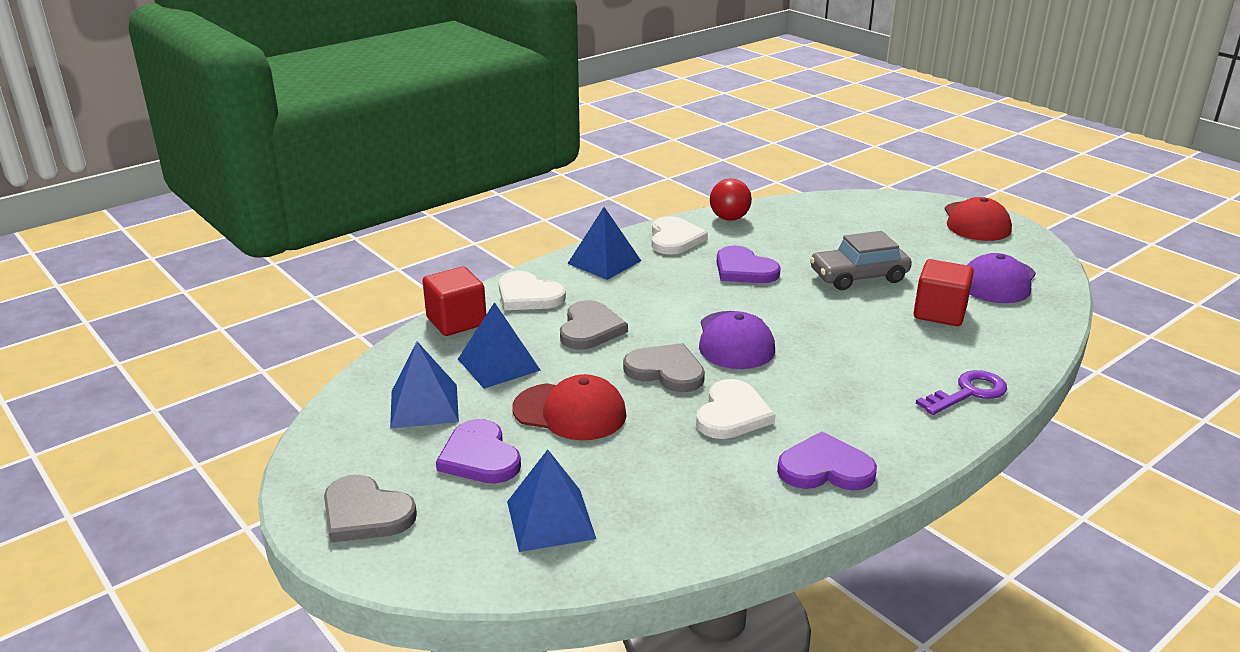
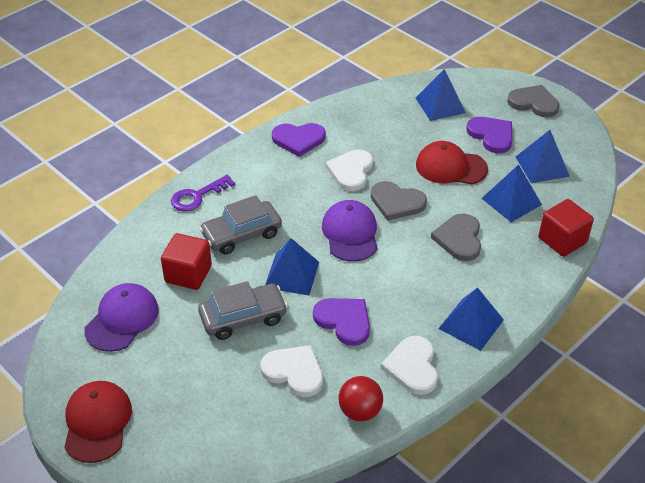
camera: 175 degrees right, 15 degrees up
(528, 295) = (520, 273): white heart -> white heart (294, 372)
(809, 307) = (291, 274): none -> blue pyramid
(885, 346) = (241, 234): none -> grey car

